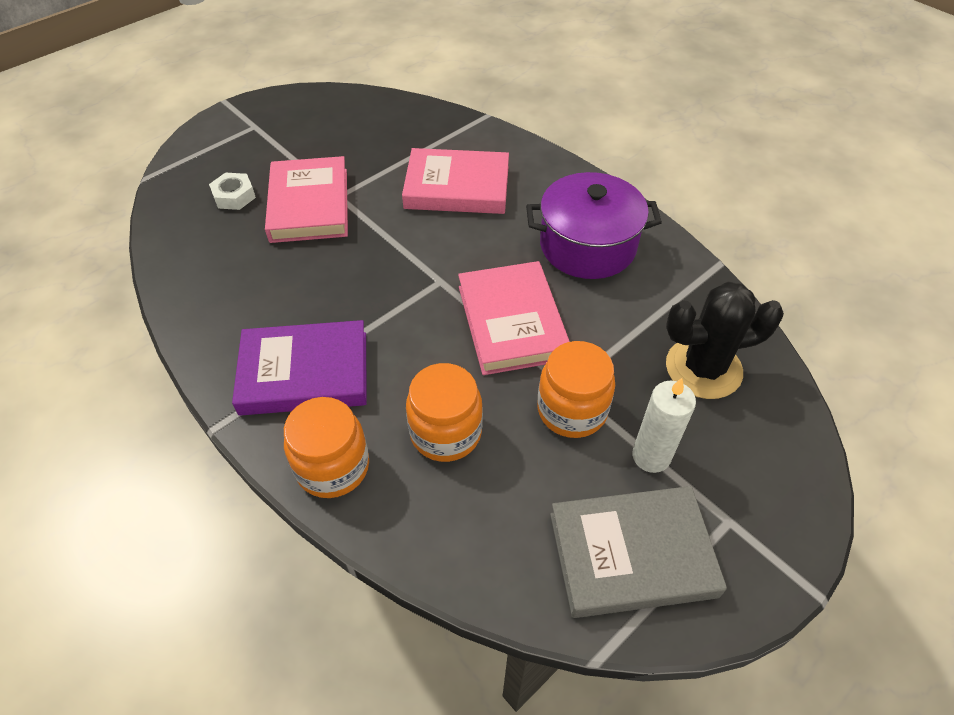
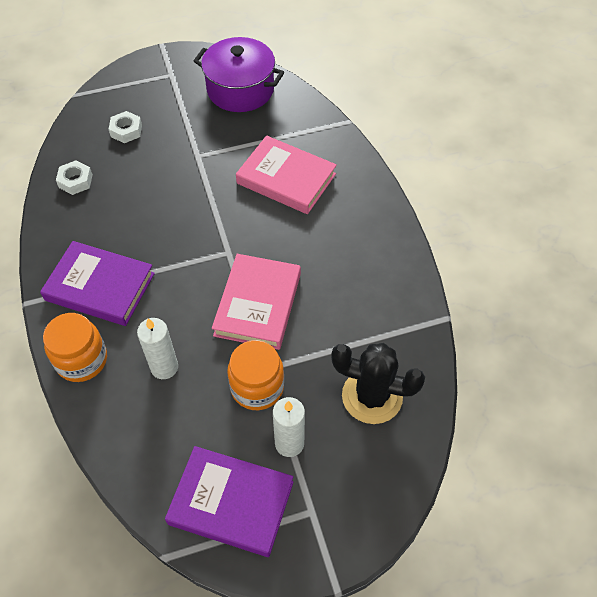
camera: 25 degrees right, 5 degrees up
(200, 268) = (75, 181): none -> white nut
(309, 205) = (173, 156): pink book -> none
(446, 432) = (164, 367): orange jar -> white candle
(587, 246) = (352, 264): purple pot -> purple pot (240, 90)
(631, 554) = (231, 503): grey book -> purple book

